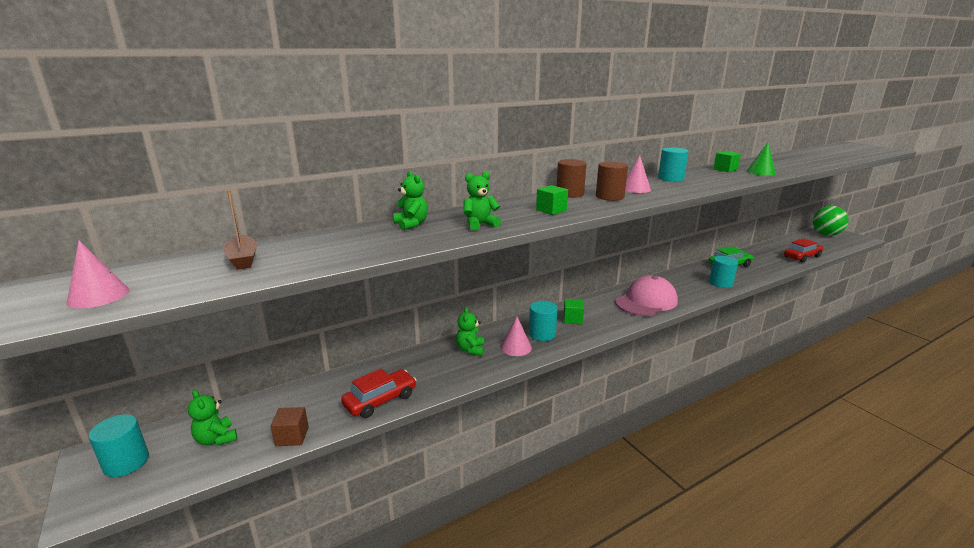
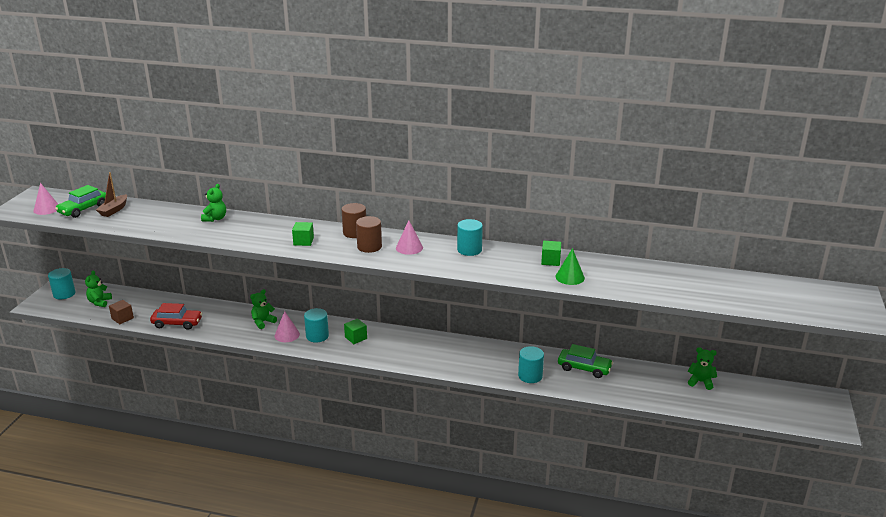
camera: 45 degrees right, 5 degrees up
(182, 274) = (83, 209): none -> green car
(480, 225) = (242, 234): green teddy bear -> green teddy bear (700, 382)
(646, 301) = (433, 355): pink cap -> none
(802, 257) = (685, 401): red car -> none
(826, 234) = (802, 400): green ball -> none

